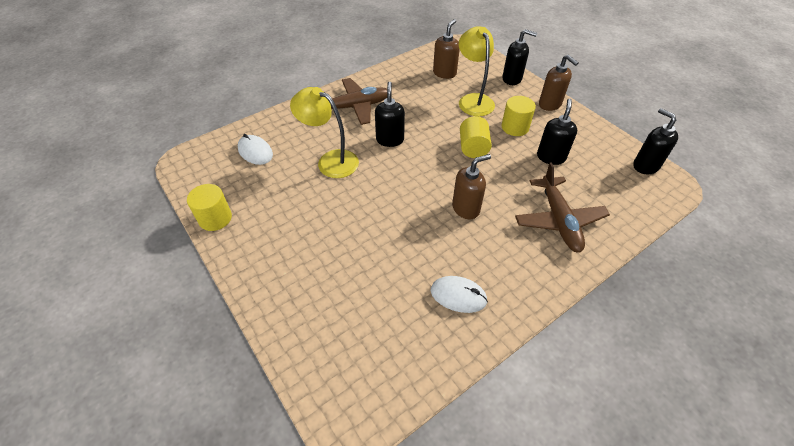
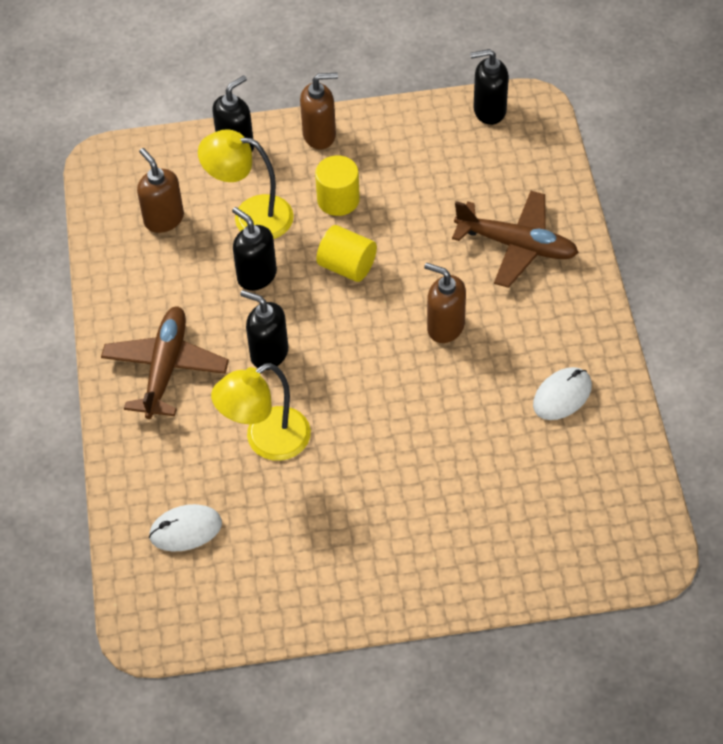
camera: 60 degrees left, 5 degrees up
(215, 218) = (294, 614): yellow cylinder -> none
(466, 208) = (445, 327): brown soap dispenser -> brown soap dispenser turned 60 degrees counterclockwise
(551, 157) = (416, 193): black soap dispenser -> black soap dispenser (256, 275)

